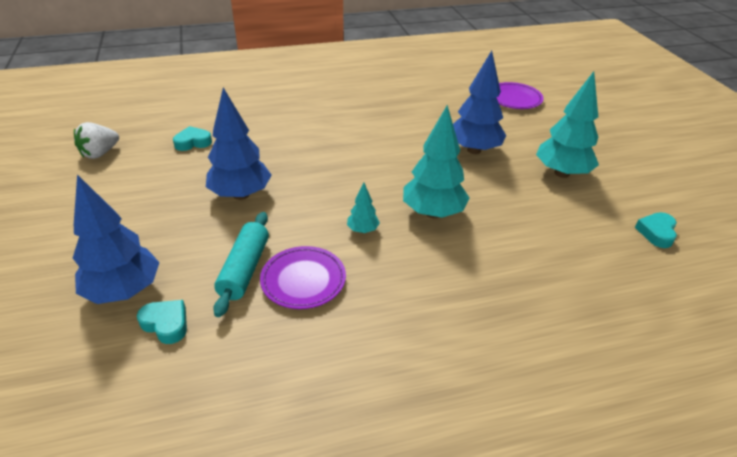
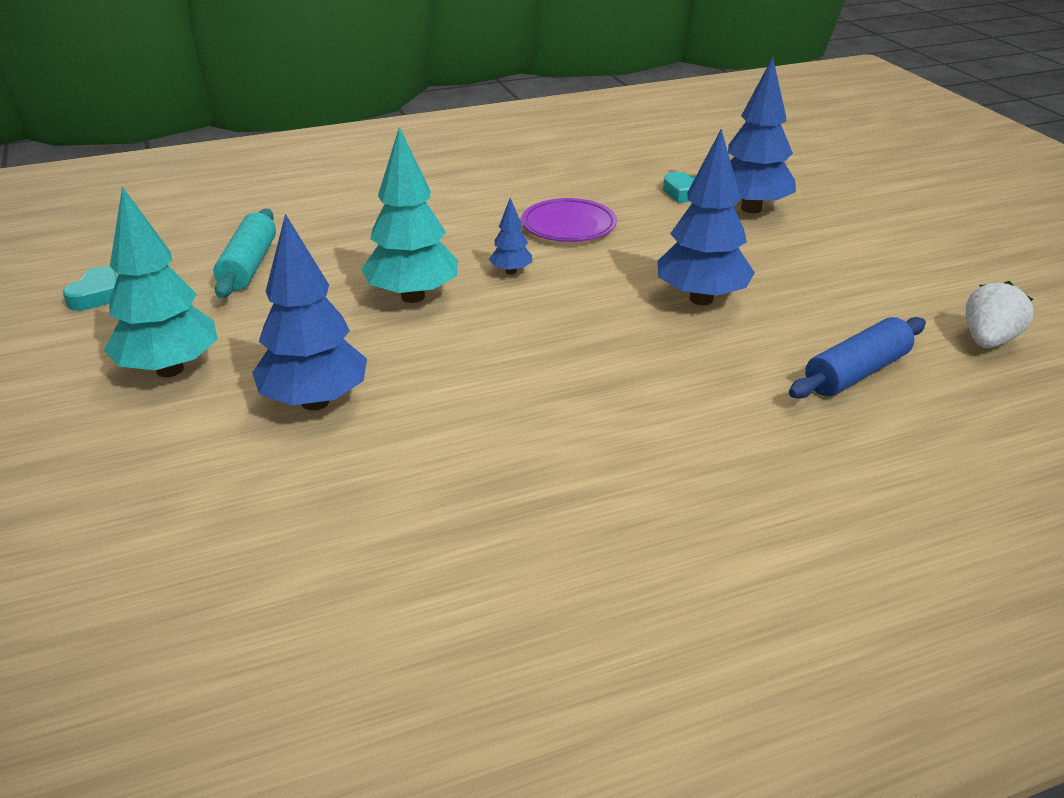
camera: 175 degrees right, 5 degrees down
(193, 142) = (856, 373): turquoise heart -> blue rolling pin
(245, 269) = (639, 230): turquoise rolling pin -> turquoise rolling pin (248, 266)
(362, 230) = (511, 272): turquoise tree -> blue tree
(514, 99) = (143, 567): purple plate -> none

